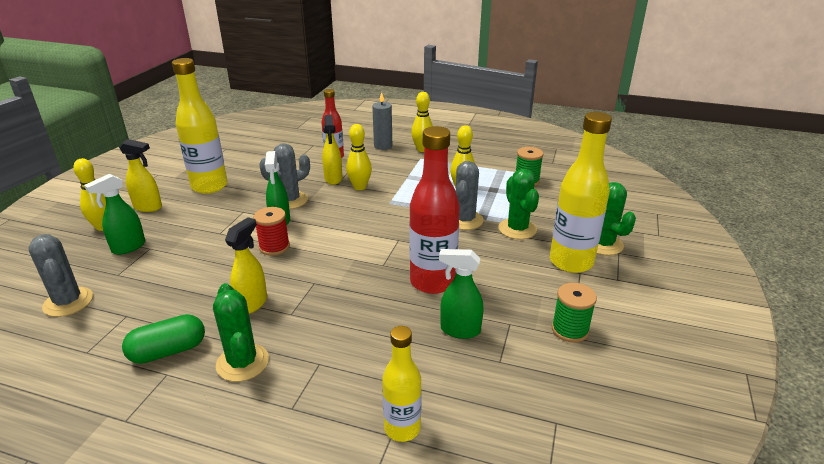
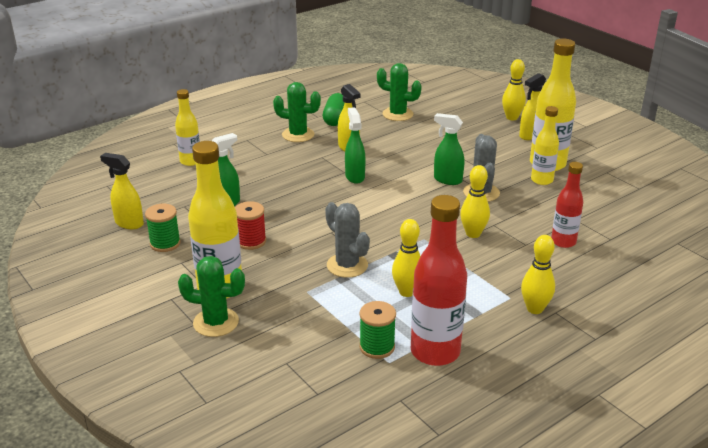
camera: 125 degrees right, 0 degrees up
(68, 302) = (420, 100): grey cactus -> none
(128, 247) = (469, 122): green spray bottle -> green spray bottle (355, 176)
(243, 182) = (542, 180): none -> yellow bottle
(274, 247) = (409, 169): red spool -> red spool (251, 241)
(333, 179) = (505, 225): yellow spray bottle -> yellow spray bottle (129, 223)
(383, 146) = (569, 284): grey candle -> none
(432, 282) = (285, 214): red bottle -> red bottle (435, 352)
(517, 229) = (298, 287): green cactus -> green cactus (397, 114)

